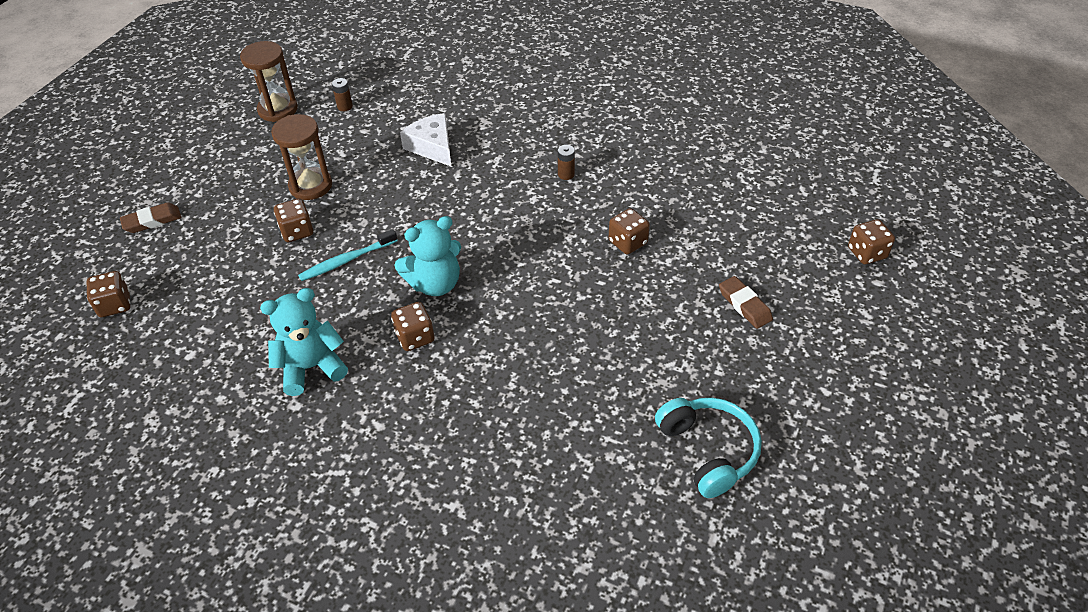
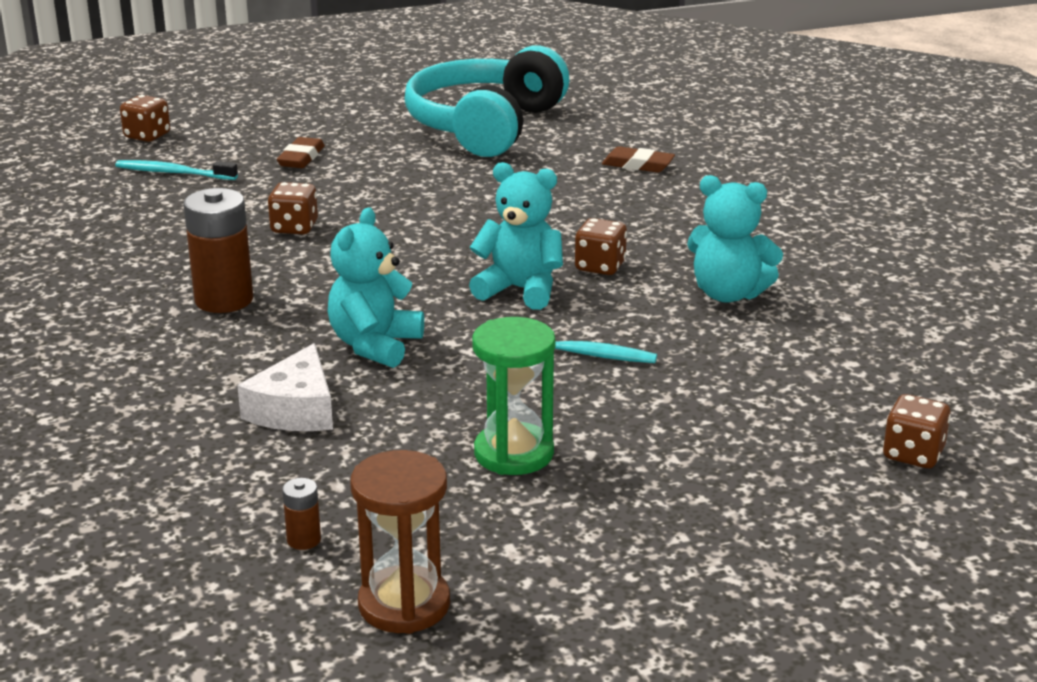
camera: 135 degrees left, 20 degrees down
(152, 221) = (785, 534): brown eraser -> brown eraser (638, 165)
(297, 231) = (600, 411): brown dice -> none
(310, 186) = (514, 453): brown hourglass -> green hourglass
(452, 198) = (375, 345): none -> turquoise teddy bear
(566, 174) = (224, 300): brown battery -> brown battery, size x2.20
(708, 451) = (486, 126): turquoise headphones -> turquoise headphones, size x1.70
(777, 234) = (173, 173): none -> turquoise toothbrush

